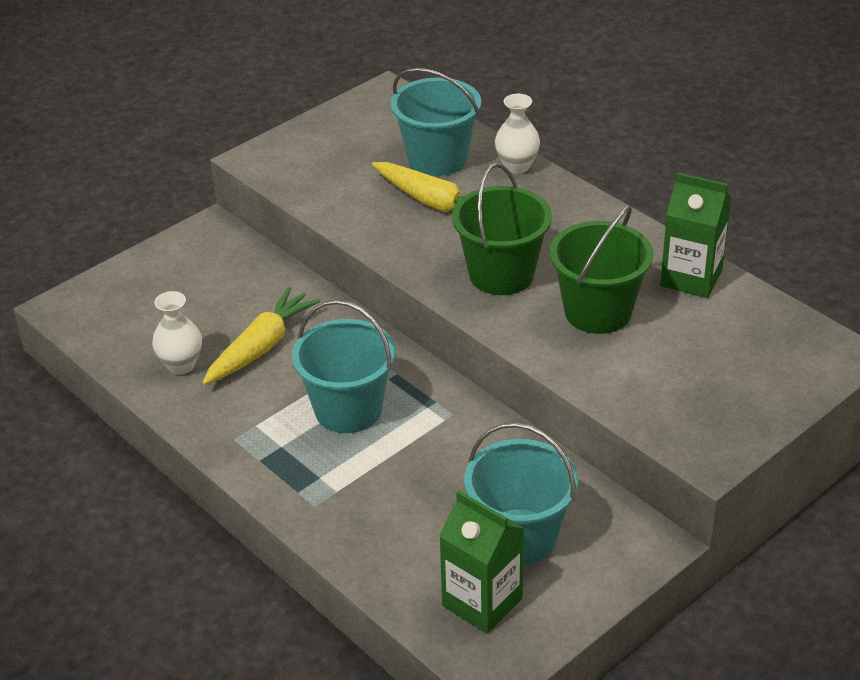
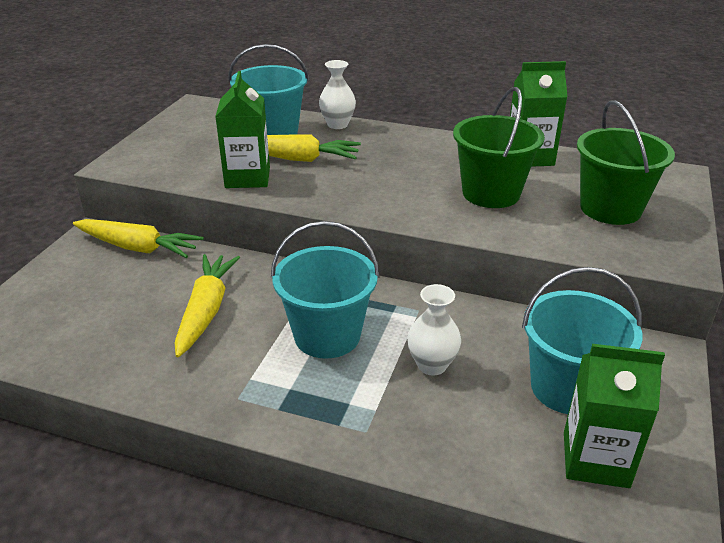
camera: 30 degrees left, 5 degrees down
(181, 365) = (136, 350): white vase -> white vase (432, 365)
(243, 257) = (138, 248): none -> yellow carrot
(367, 214) = (247, 177): none -> green carton
(501, 274) = (394, 189): green bucket -> green bucket (610, 209)

